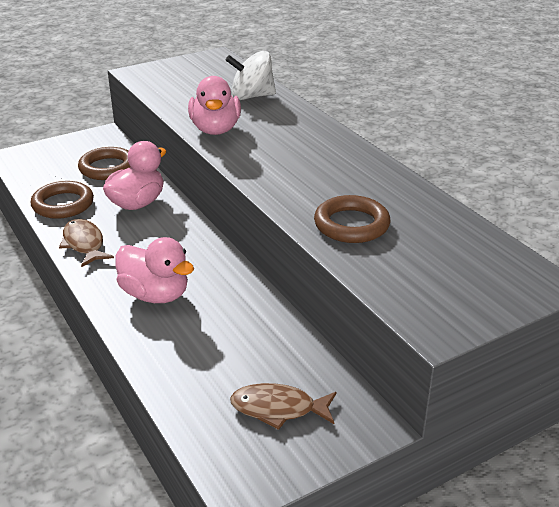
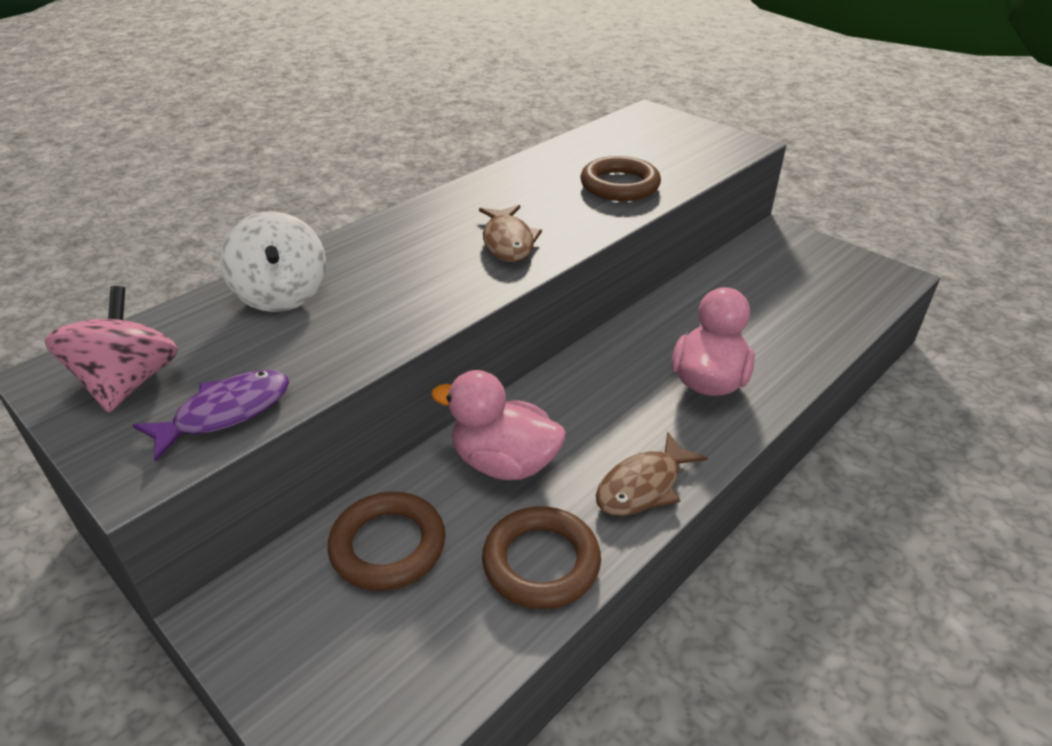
camera: 105 degrees left, 5 degrees up
(158, 85) = (226, 413): none -> purple fish
(197, 68) = (129, 383): none -> pink spinning top
(215, 130) = (420, 305): pink duck -> none
(278, 409) = (803, 272): brown fish -> brown fish (508, 242)

